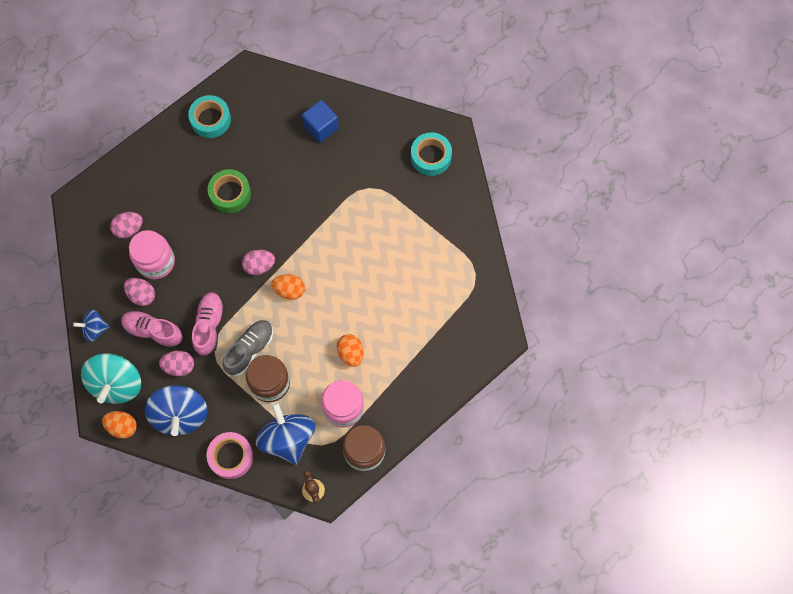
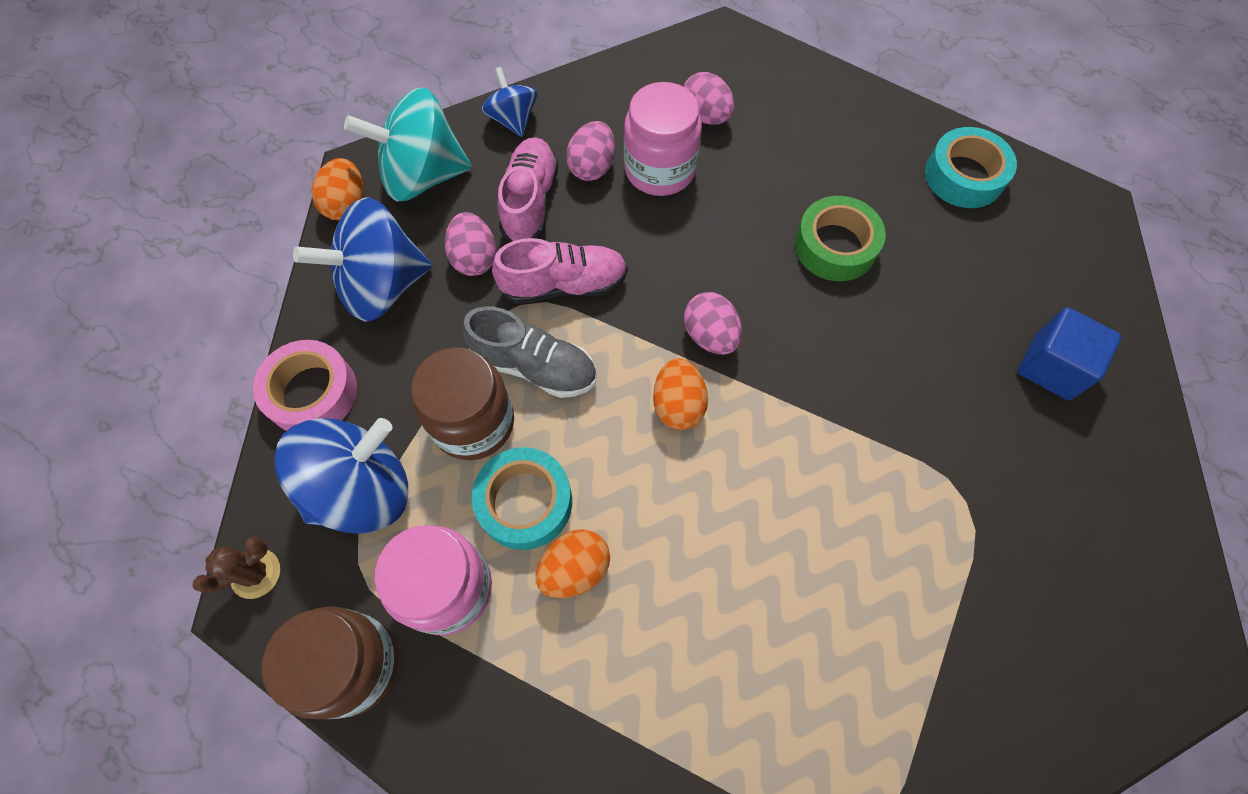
camera: 75 degrees right, 5 degrees down
(431, 157) = (1109, 625): turquoise tape -> turquoise tape (525, 502)

